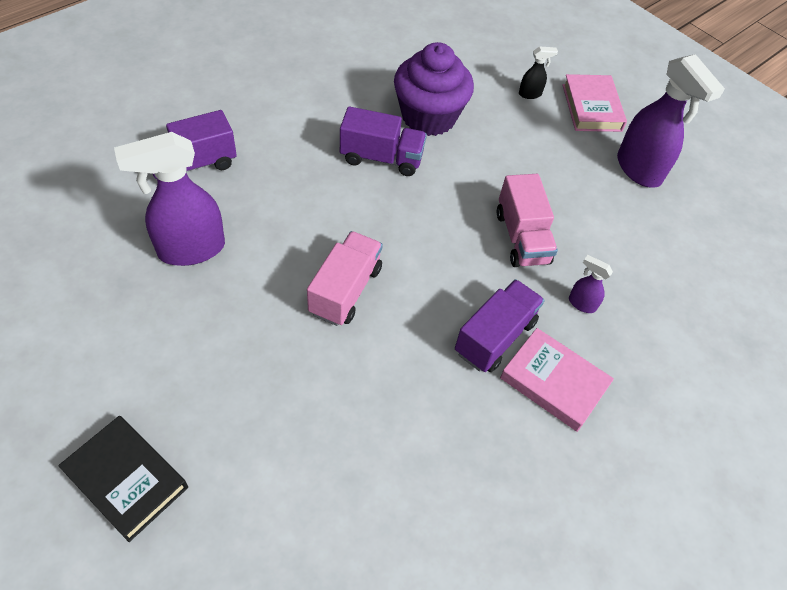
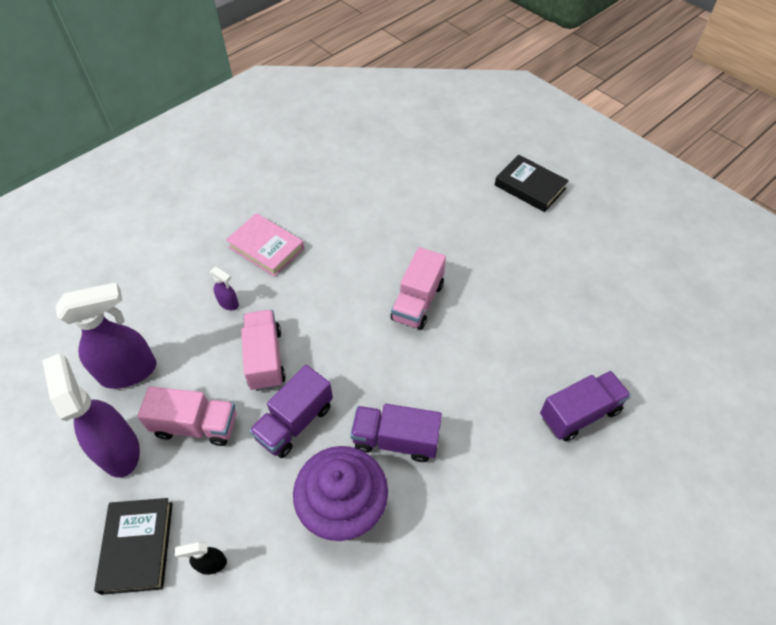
camera: 175 degrees left, 0 degrees up
(190, 250) = (548, 326): purple spray bottle -> purple spray bottle (129, 371)
(495, 337) = (303, 275): purple truck -> purple truck (295, 422)
(575, 183) = (196, 425): none -> pink truck
(591, 107) = (138, 547): pink book -> black book

